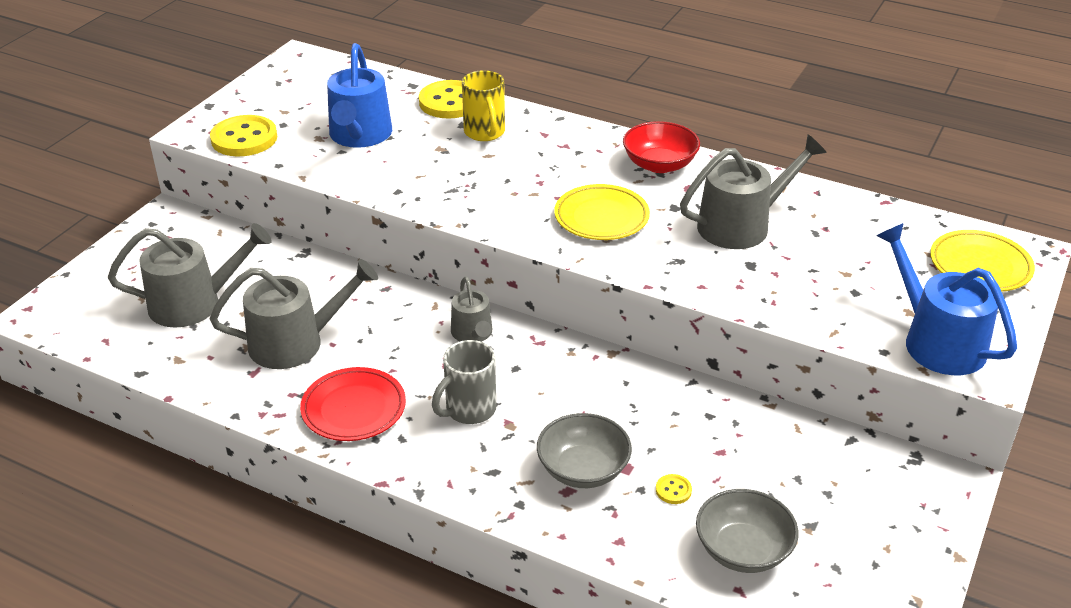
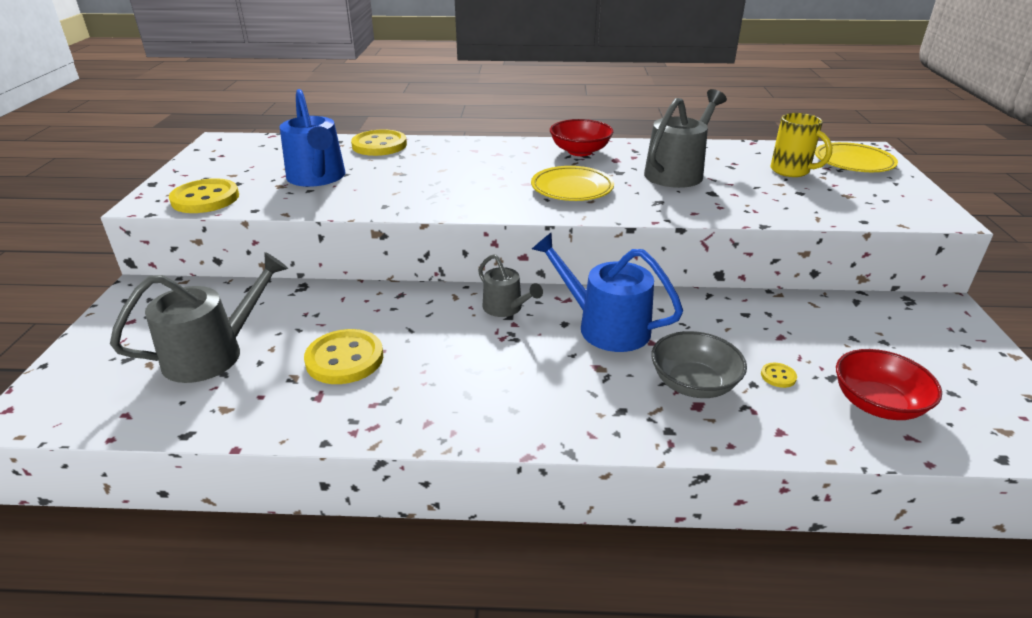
camera: 25 degrees left, 5 degrees down
(295, 343) = (344, 359): grey watering can -> yellow button
(354, 409) = (446, 398): red plate -> none
(469, 410) = (554, 367): grey mug -> none
(485, 133) = (426, 157): yellow mug -> yellow mug (791, 171)
(743, 550) = (877, 404): grey bowl -> red bowl
(937, 341) = (887, 207): blue watering can -> blue watering can (605, 327)

